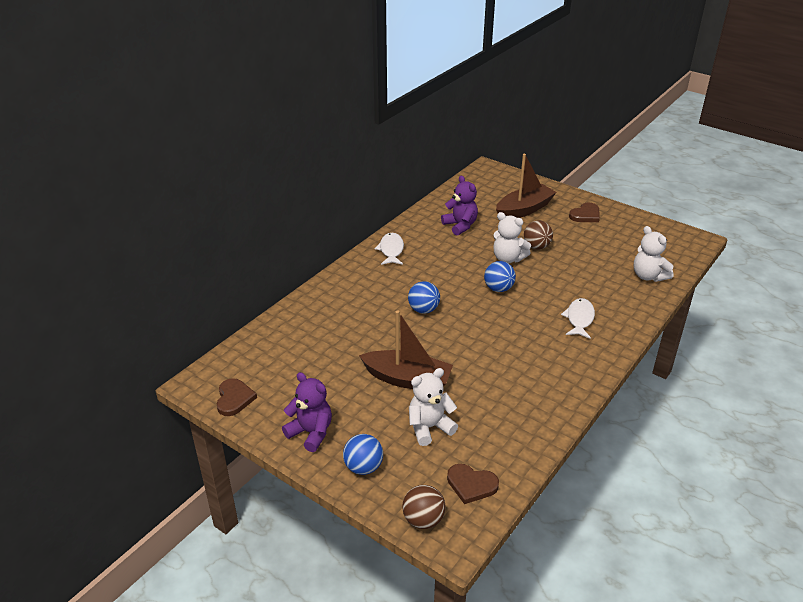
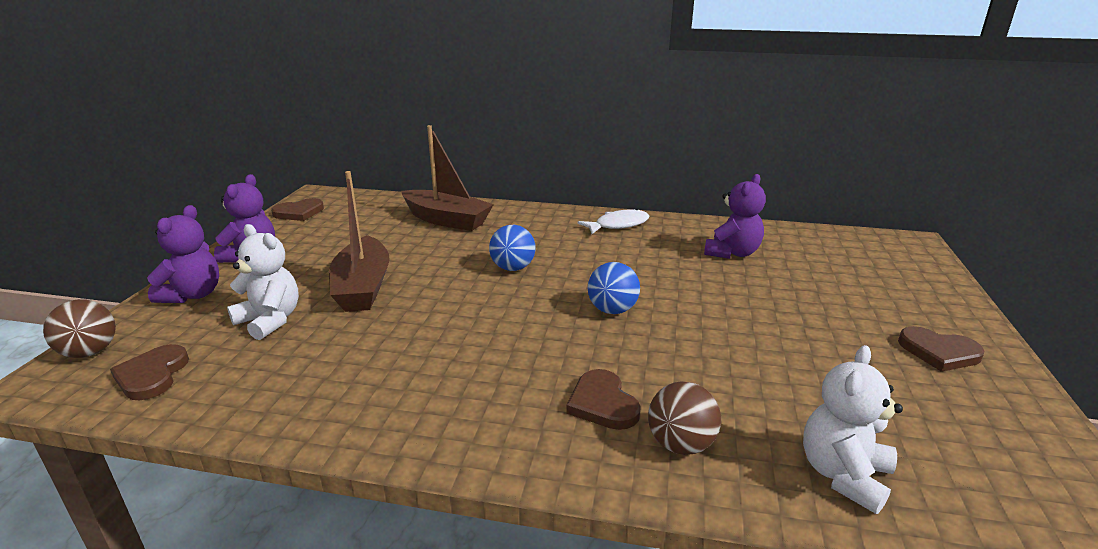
camera: 65 degrees right, 10 degrees down
(363, 467) = (193, 295): blue ball -> purple teddy bear
(508, 258) = (698, 303): white teddy bear -> none
(524, 210) = (852, 290): brown boat -> brown boat (447, 220)
(536, 247) = (764, 321): brown ball -> brown ball (680, 444)
(579, 319) = (602, 403): white fish -> brown heart

